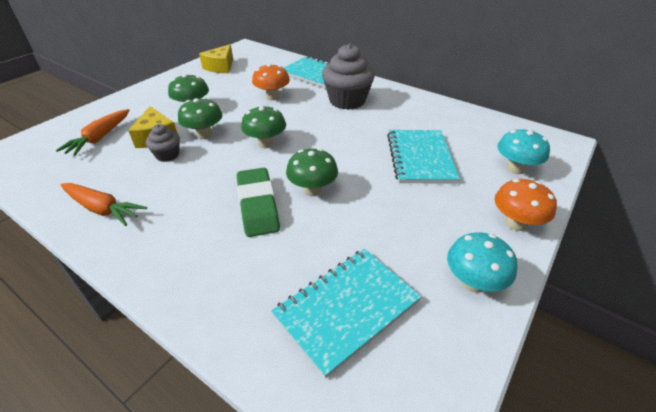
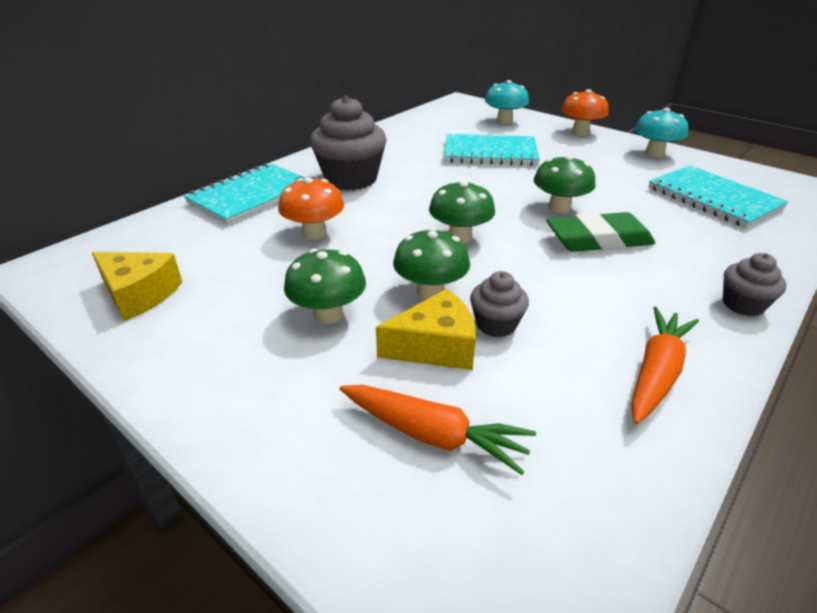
camera: 85 degrees left, 5 degrees down
(150, 271) = (743, 304): none -> grey cupcake

